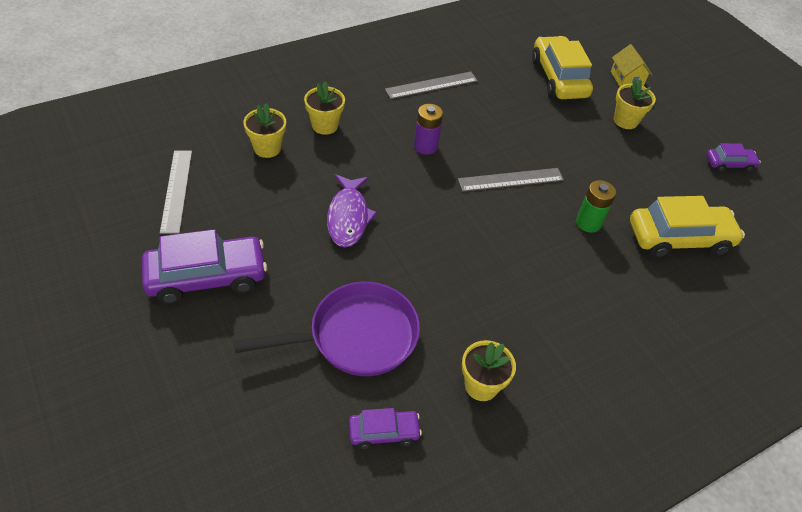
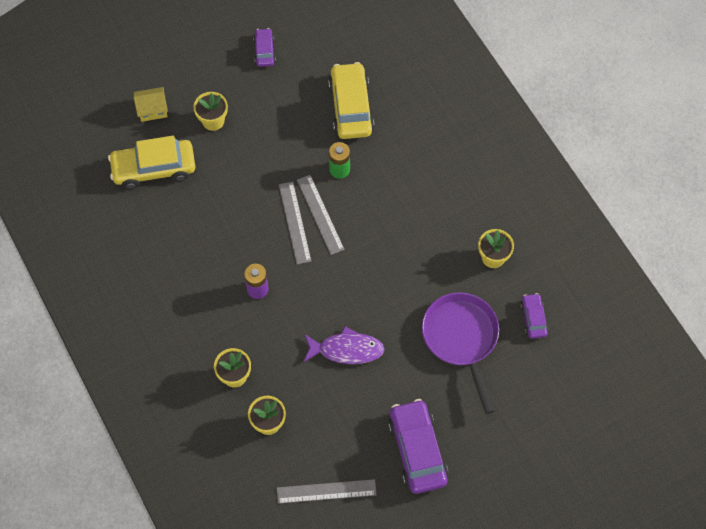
camera: 85 degrees left, 15 degrees up
(431, 85) = (170, 282): grey ruler -> grey ruler (320, 214)

